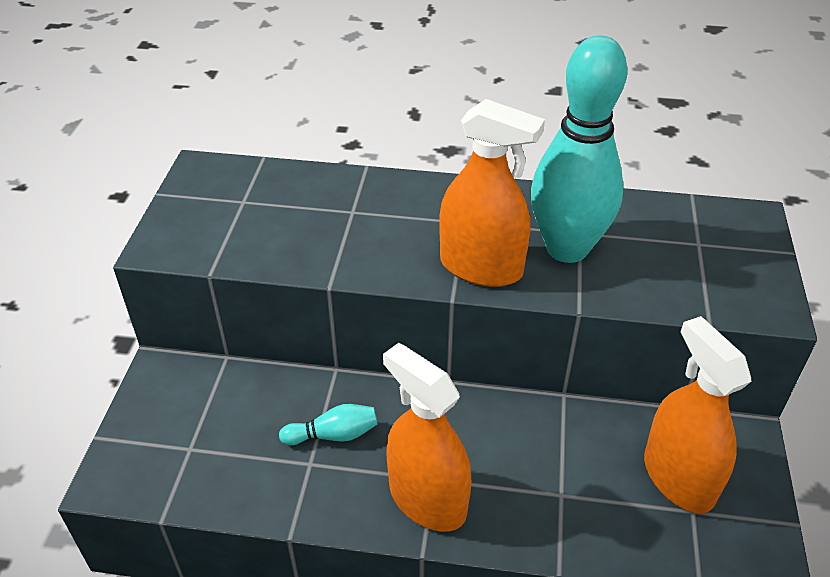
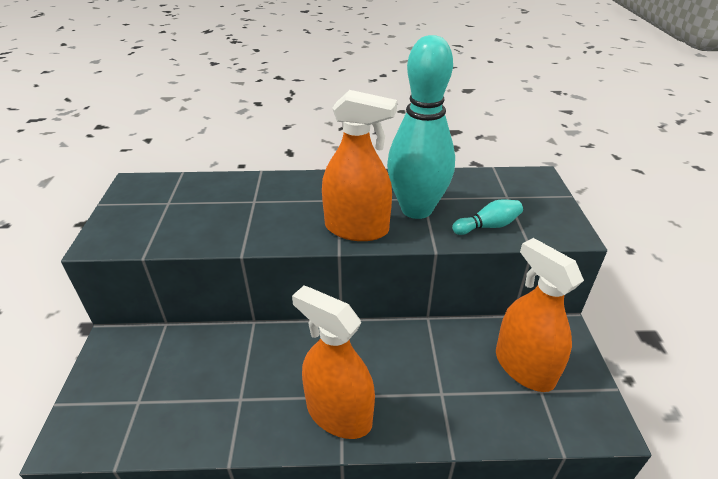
camera: 10 degrees left, 5 degrees down
(333, 435) = (257, 373): turquoise bowling pin -> turquoise bowling pin (488, 226)

